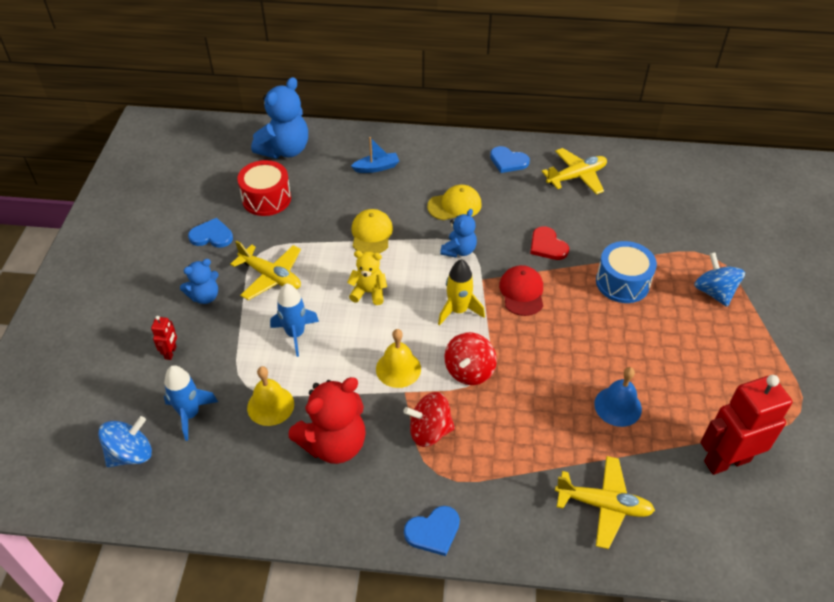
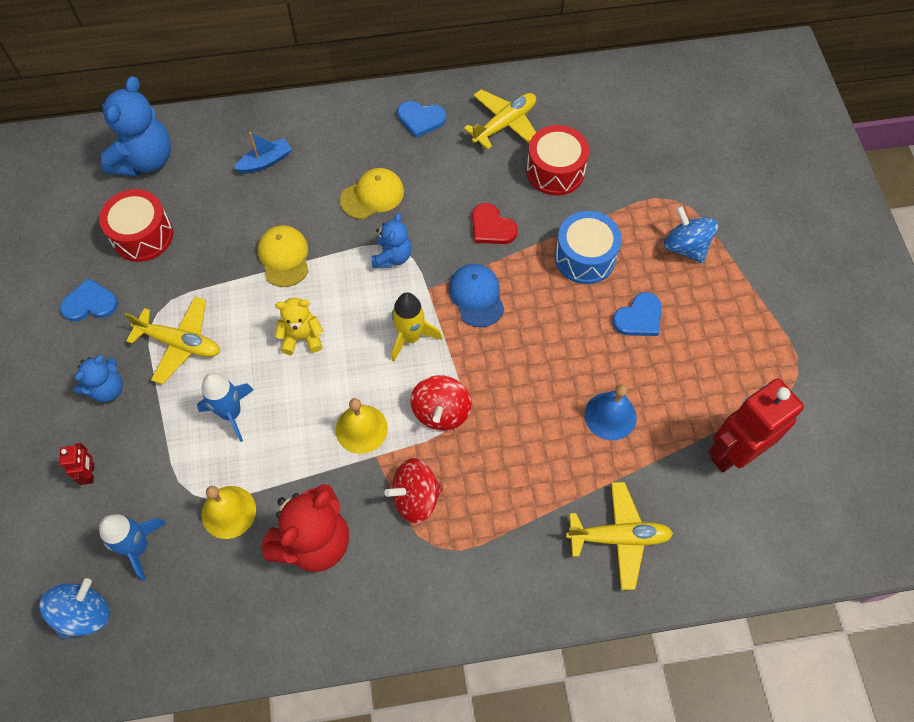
camera: 15 degrees left, 15 degrees up
(433, 531) = (449, 616): blue heart -> blue heart (639, 317)
(522, 292) = (476, 296): red cap -> blue cap
(611, 216) = (555, 171): none -> red drum

